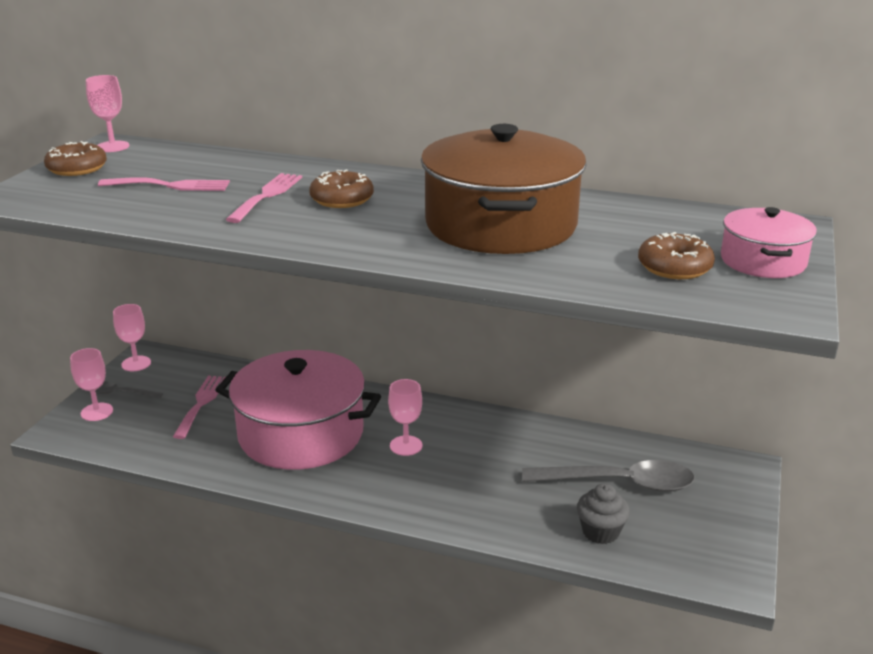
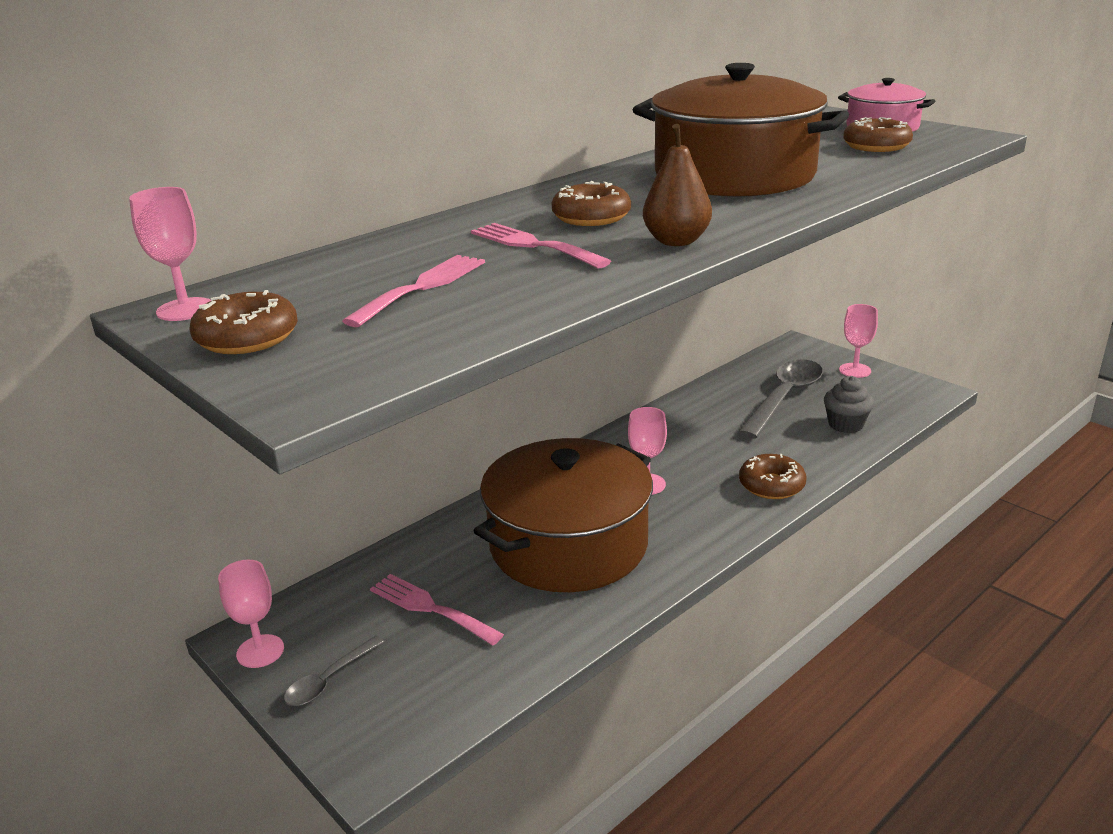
camera: 60 degrees left, 0 degrees up
(97, 412) = (356, 712): pink goblet -> pink goblet (855, 370)
(301, 434) = (568, 545): pink pot -> brown pot
(303, 234) = (676, 241): none -> brown pear
(452, 509) = (771, 485): none -> brown donut

